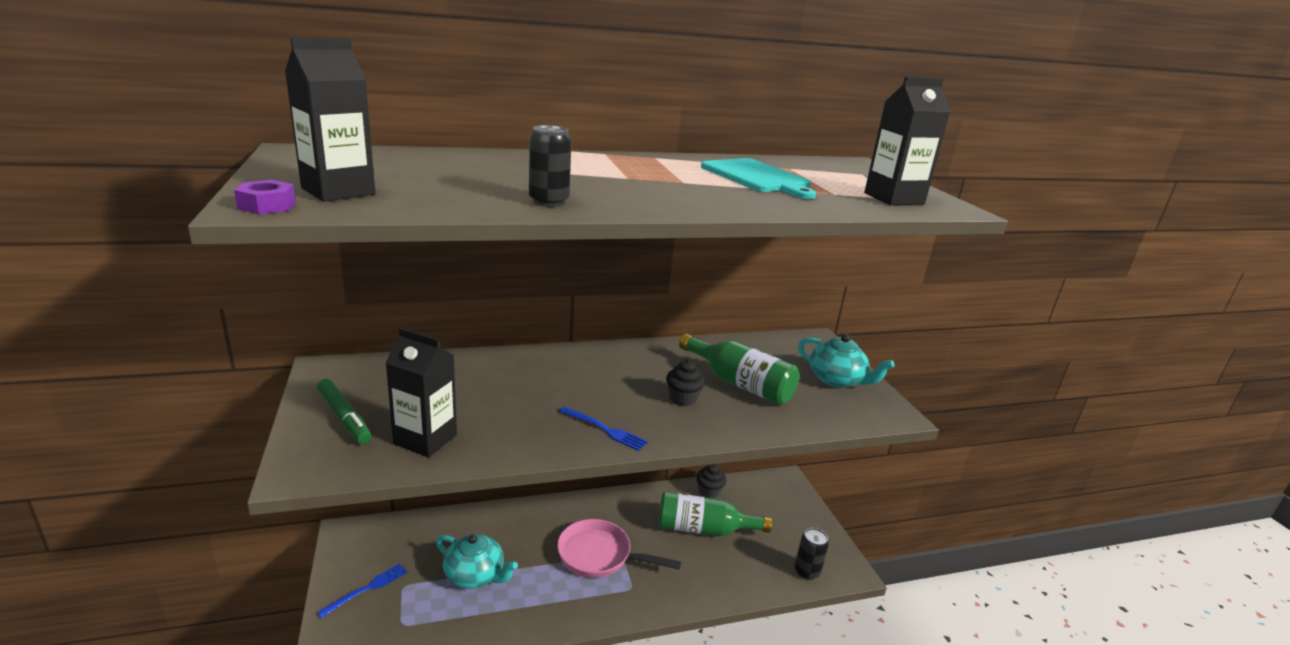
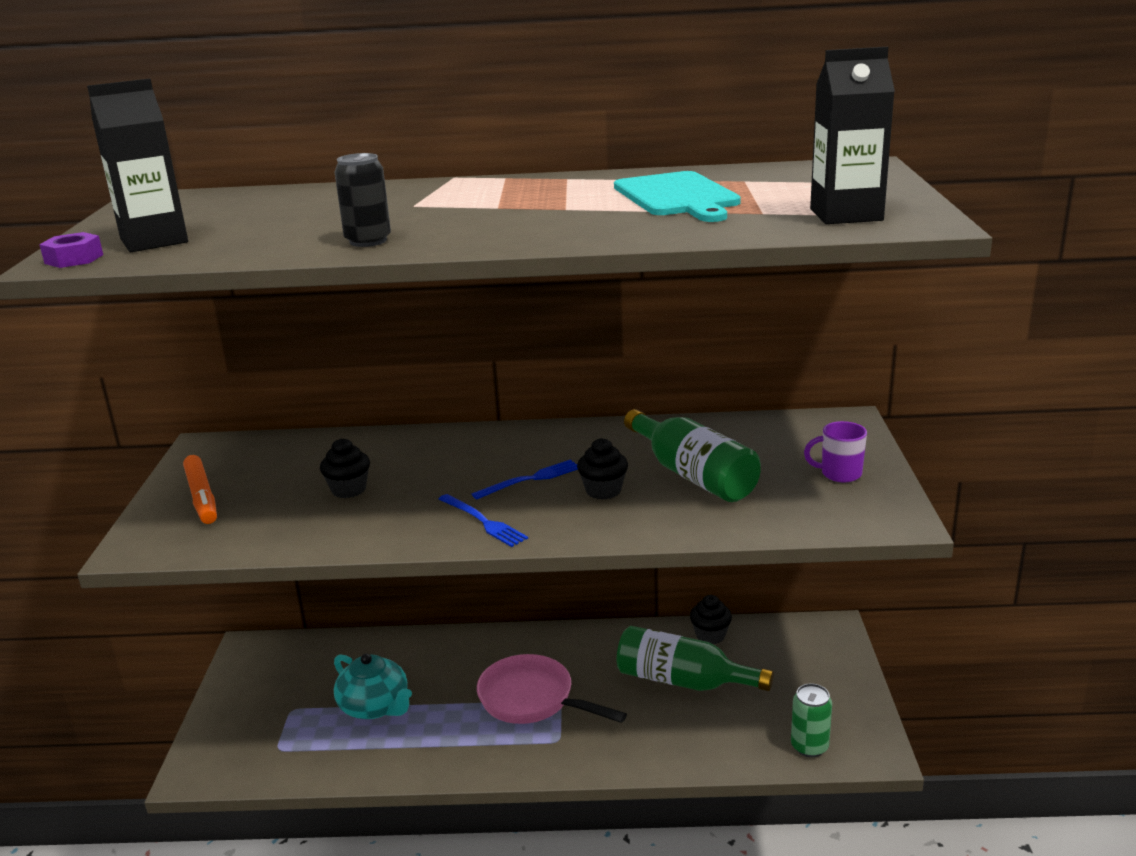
camera: 20 degrees right, 0 degrees up
(344, 417) = (202, 497): green marker -> orange marker
(367, 589) = (252, 708): blue fork -> blue fork (531, 479)
(425, 439) = (275, 523): black carton -> none
(477, 405) = (348, 489): none -> black cupcake
(807, 571) = (809, 746): black can -> green can
(837, 379) = (839, 474): turquoise teapot -> purple mug

